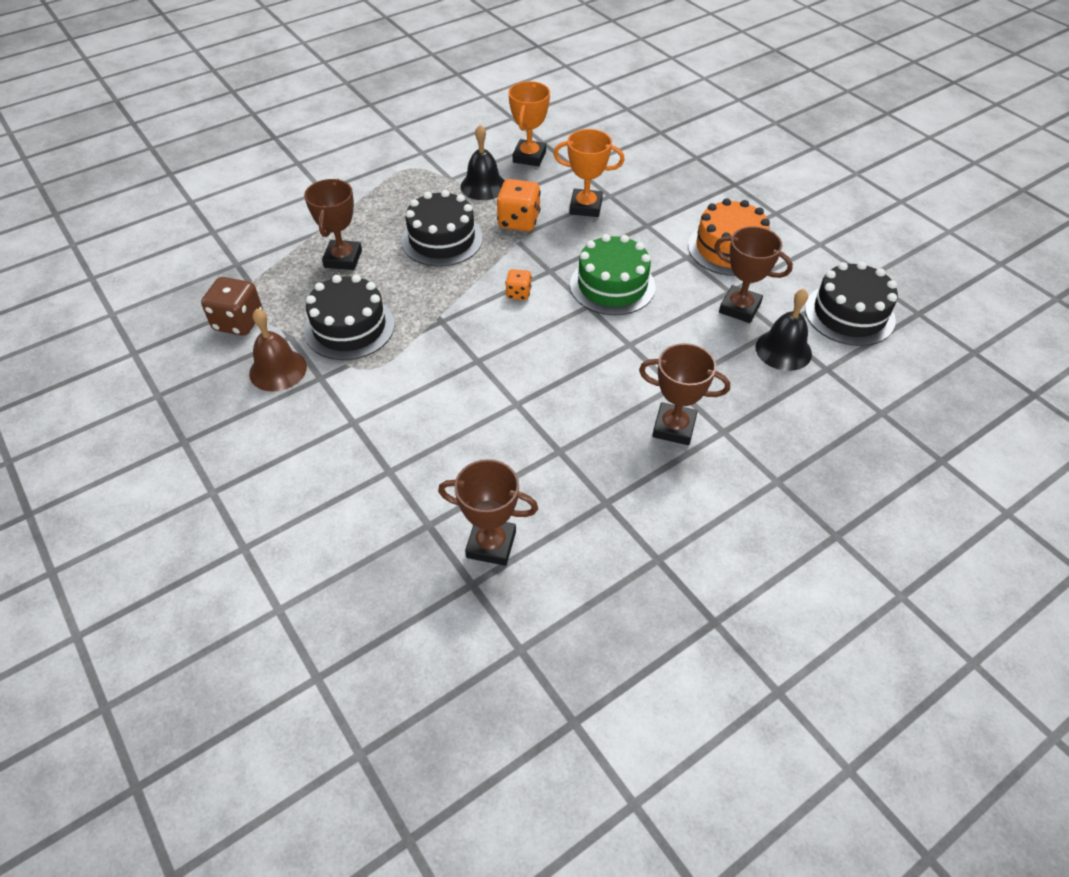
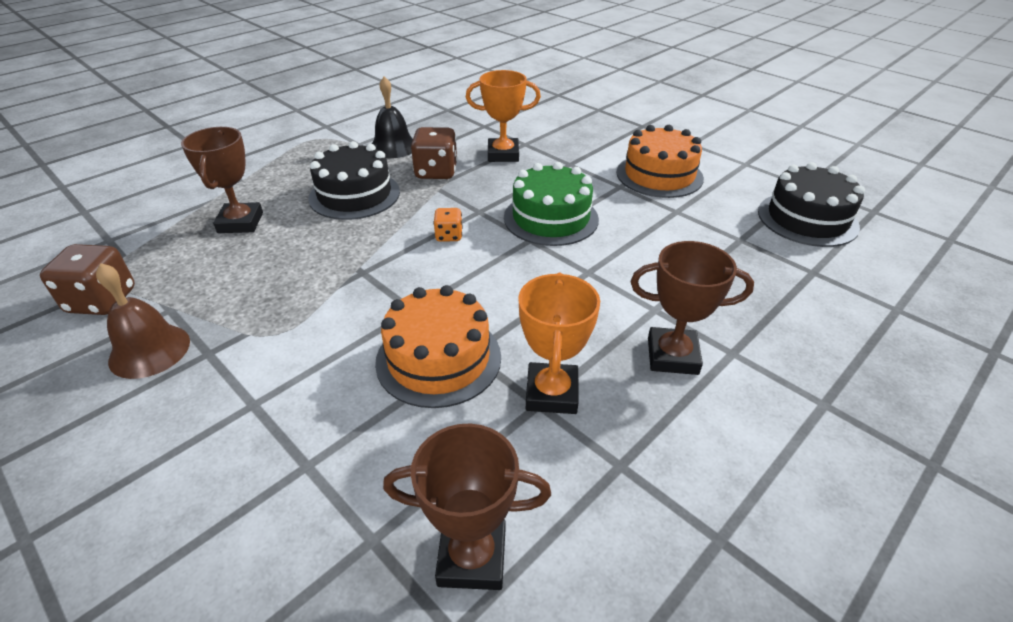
camera: 10 degrees left, 10 degrees down
(349, 327) = (248, 291): black cake -> none
(491, 405) = (438, 359): none -> orange cake
(519, 221) = (436, 172): orange dice -> brown dice
(529, 157) = (436, 121): orange trophy -> orange trophy (551, 393)
(739, 308) = (693, 225): brown trophy -> none
(783, 350) = (758, 259): black bell -> none

